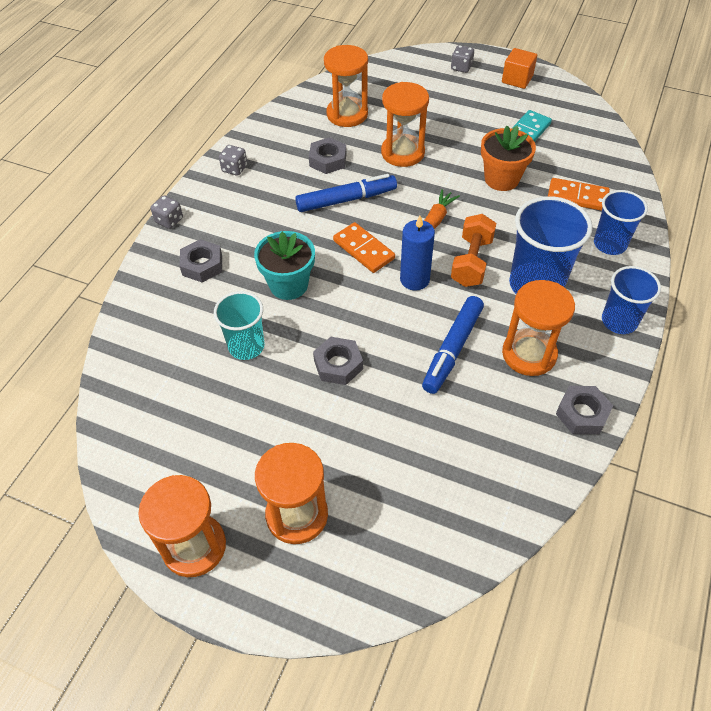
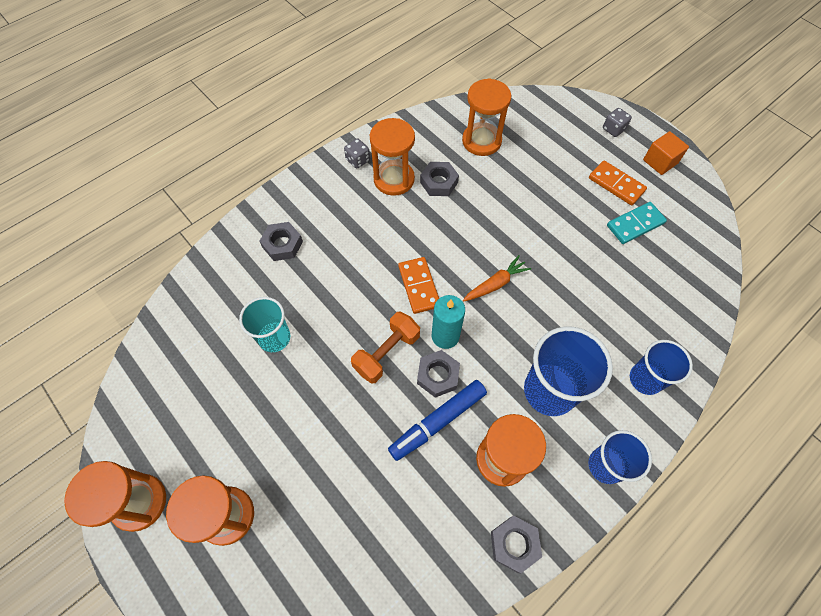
camera: 25 degrees right, 10 degrees up
(169, 220) = (280, 190): grey dice -> none
(288, 285) = (339, 294): turquoise flower pot -> none
(338, 365) = (335, 390): grey nut -> grey nut (438, 375)
(346, 200) = (432, 229): blue marker -> none
(402, 153) = (508, 200): orange hourglass -> orange hourglass (394, 179)
(414, 279) = (445, 336): blue candle -> turquoise candle
(471, 262) = (505, 340): orange dumbbell -> orange dumbbell (387, 353)
(501, 179) = (582, 265): orange flower pot -> none
(577, 197) = (644, 314): orange domino -> orange domino (616, 184)

